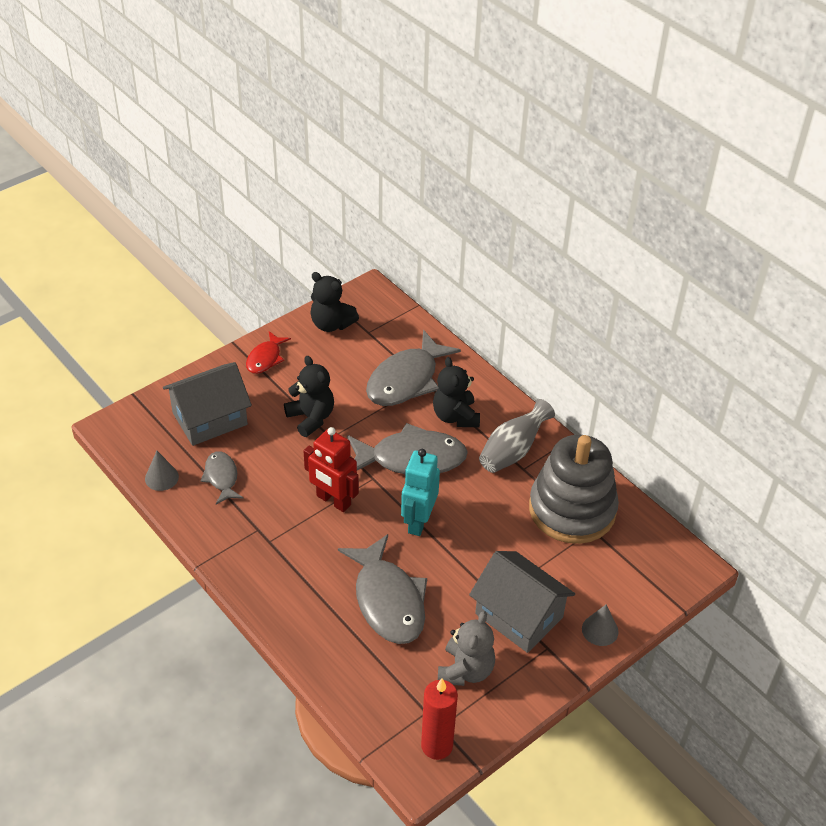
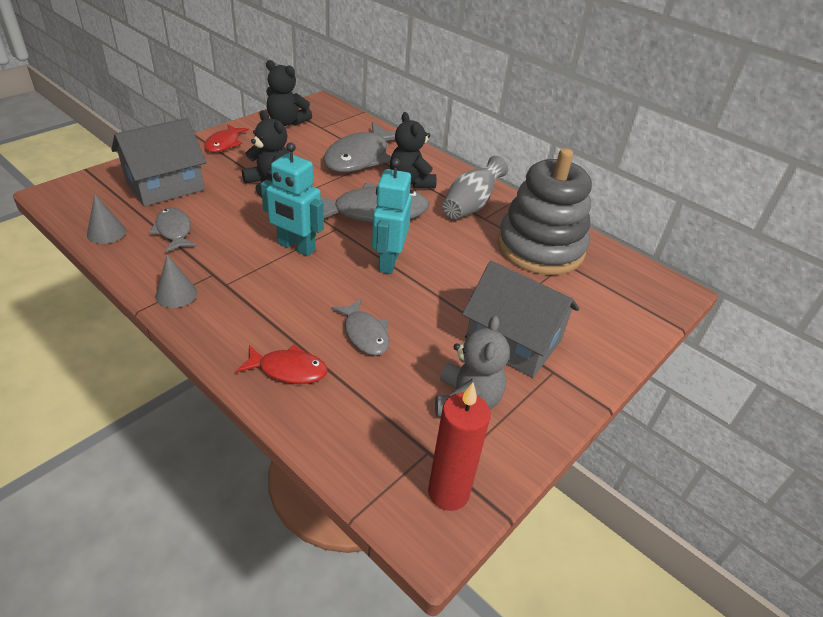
camera: 10 degrees left, 5 degrees down
(321, 632) = (288, 370): none -> red fish
(333, 501) = (296, 247): red robot -> turquoise robot
(388, 600) = (365, 334): grey fish -> grey fish, size x0.54
(600, 630) = (604, 351): grey cone -> grey cone (176, 294)

